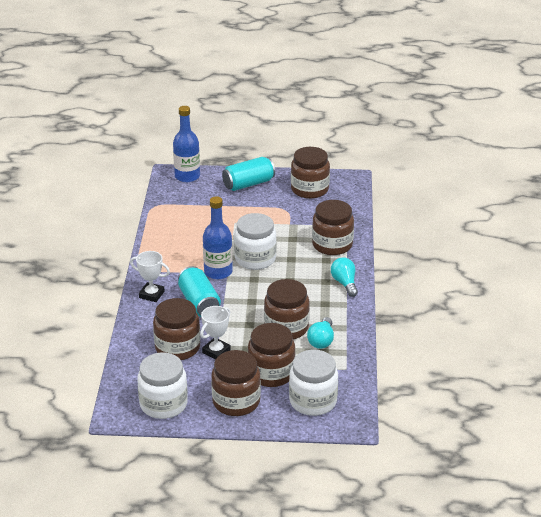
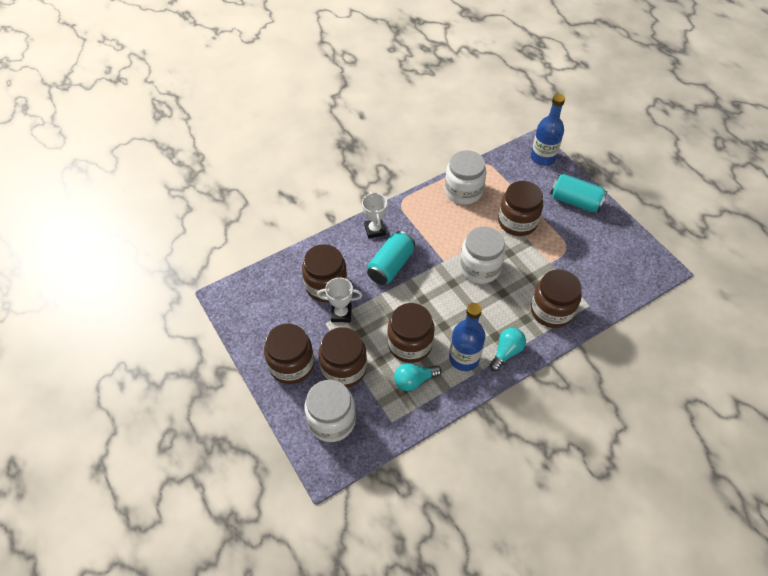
camera: 55 degrees right, 20 degrees up
(163, 404) = (255, 318): white jar -> white jar (463, 191)
(218, 272) = (440, 254): blue bottle -> blue bottle (464, 358)
(309, 189) = (613, 247): brown jar -> brown jar (517, 222)

